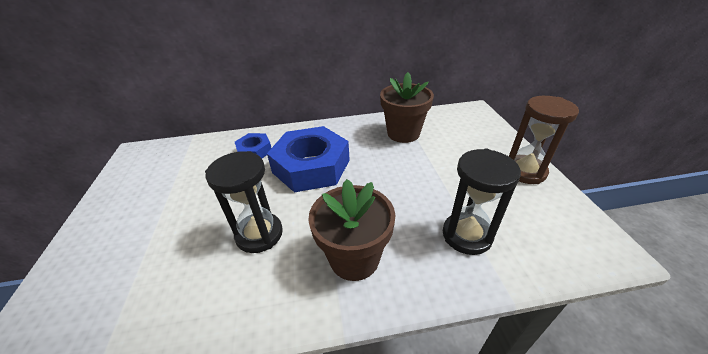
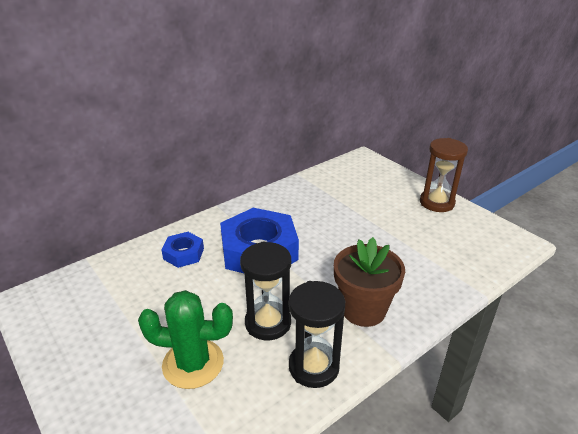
camera: 30 degrees left, 5 degrees down
(172, 246) = (193, 363): none -> green cactus
(403, 133) = (319, 196): brown flower pot -> none
(466, 235) = (429, 264): black hourglass -> black hourglass (313, 367)

